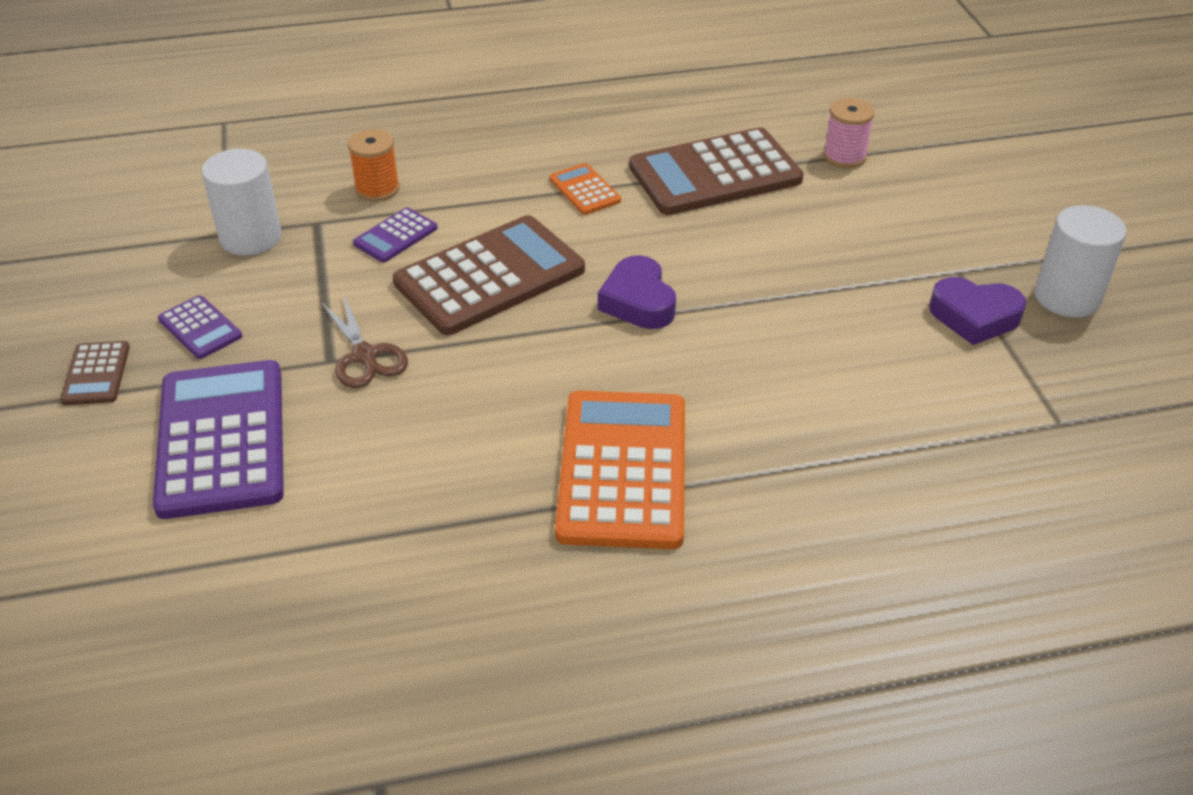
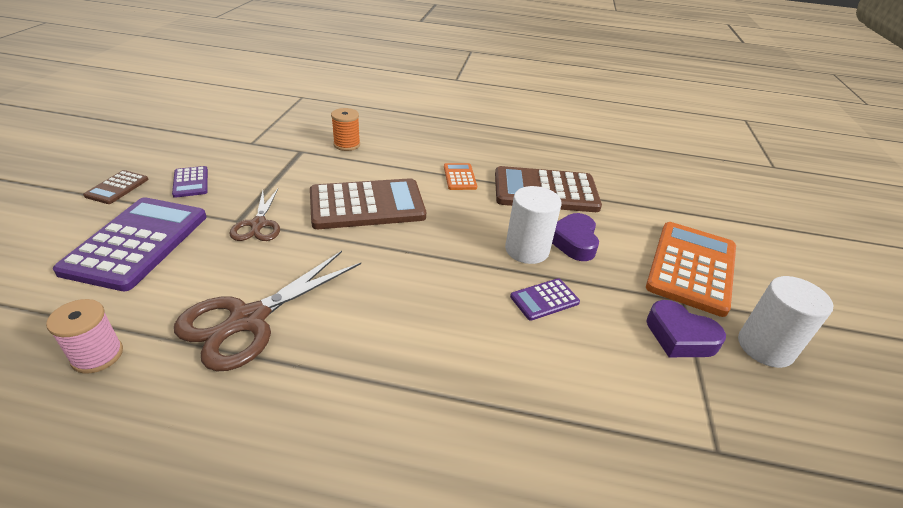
camera: 20 degrees right, 5 degrees down
(250, 237) = (261, 148): white cylinder -> white cylinder (527, 250)
(395, 236) = (335, 169): purple calculator -> purple calculator (544, 299)
(472, 477) = (248, 320): none -> brown scissors
(623, 469) = (348, 353): orange calculator -> orange calculator (692, 267)
(638, 301) = (444, 247): purple heart -> purple heart (573, 241)
(844, 156) = (637, 205): pink spool -> pink spool (97, 355)

